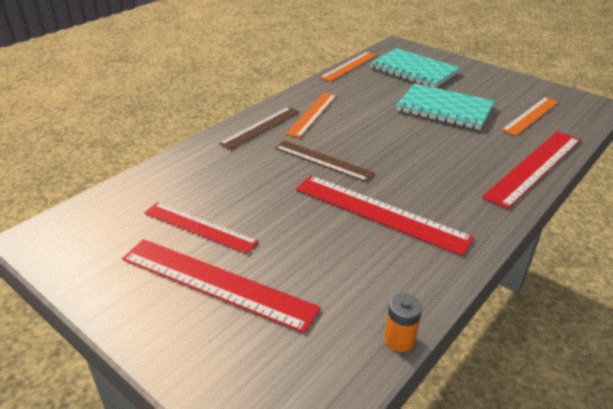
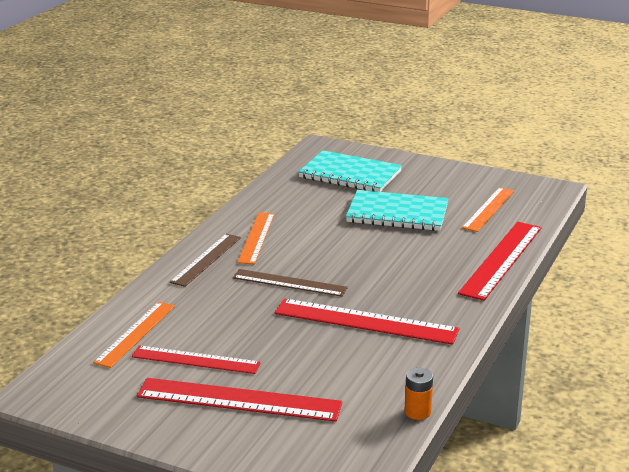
camera: 15 degrees left, 10 degrees down
(349, 66) = (274, 178): orange ruler -> orange ruler (135, 334)

